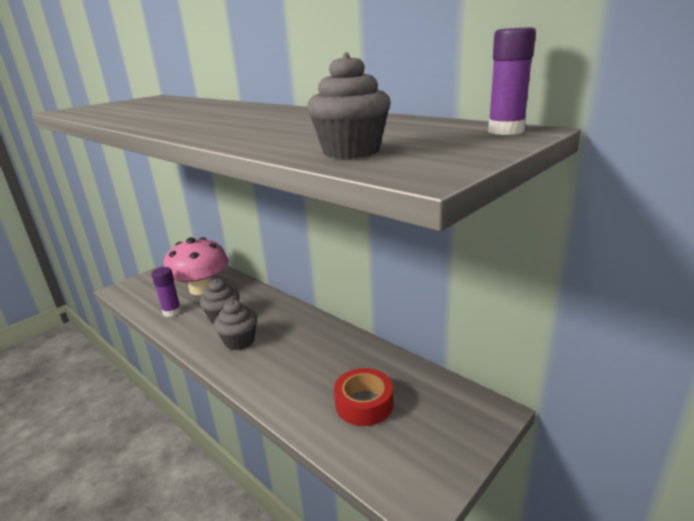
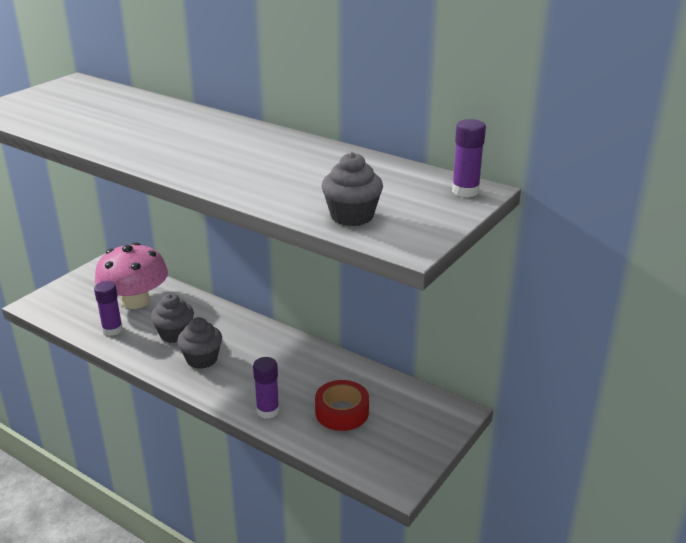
camera: 10 degrees left, 5 degrees up
(287, 397) = (268, 411): none -> purple glue stick

